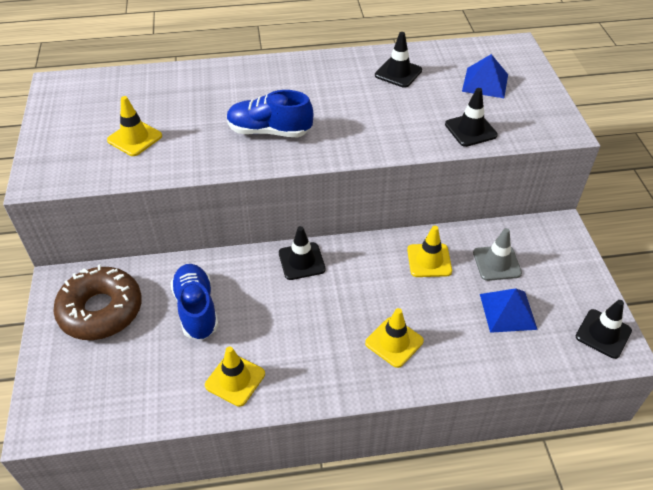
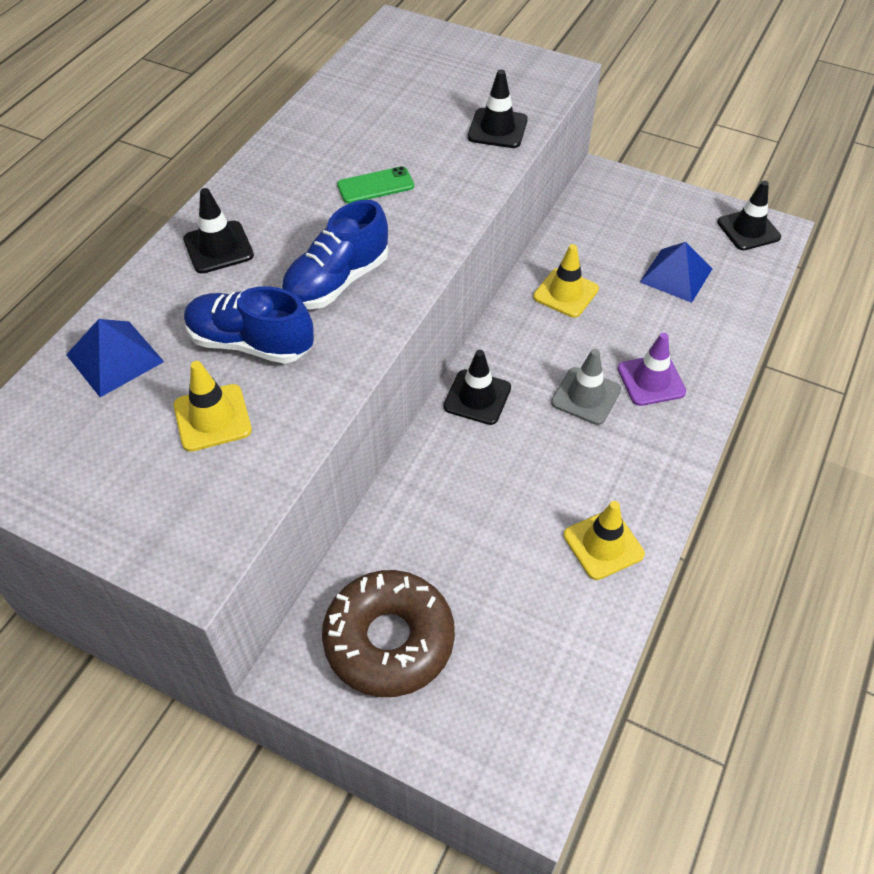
camera: 55 degrees left, 5 degrees up
(196, 309) = (469, 534): blue shoe -> blue shoe (250, 343)
(361, 107) = (375, 185): none -> green phone
(394, 342) = (651, 380): yellow traffic cone -> purple traffic cone
(398, 73) = (346, 127): black traffic cone -> black traffic cone (218, 247)
(485, 82) = (433, 78): blue pyramid -> blue pyramid (114, 358)
(496, 263) = (610, 246): grey traffic cone -> grey traffic cone (586, 396)

